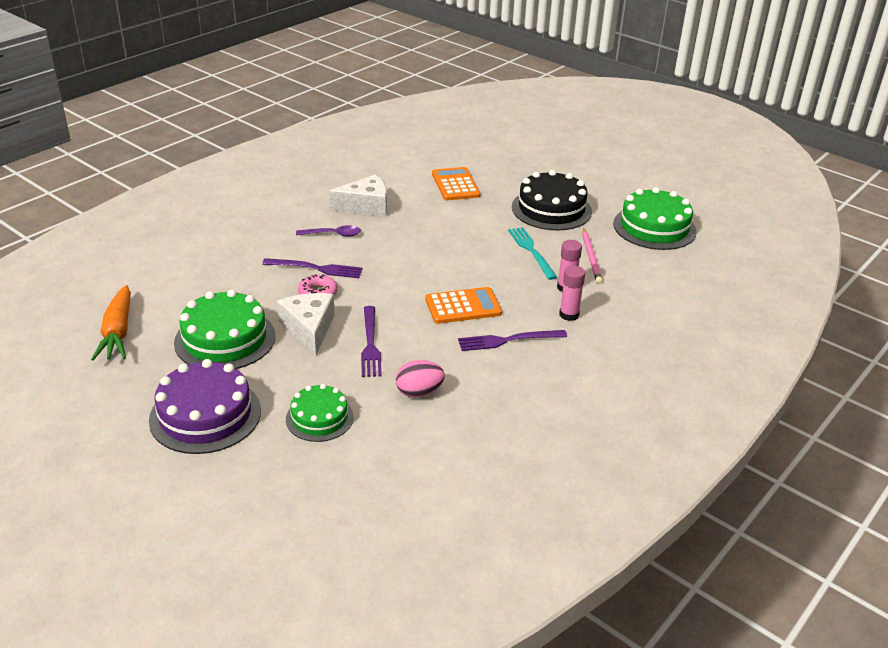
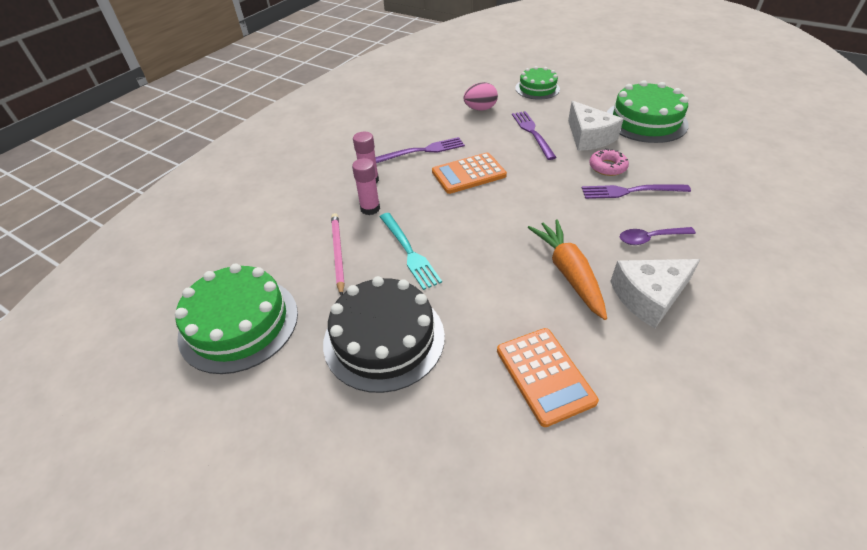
camera: 175 degrees right, 10 degrees up
(118, 332) = (730, 114): orange carrot -> orange carrot (568, 273)
(205, 415) = (608, 81): purple cake -> none

